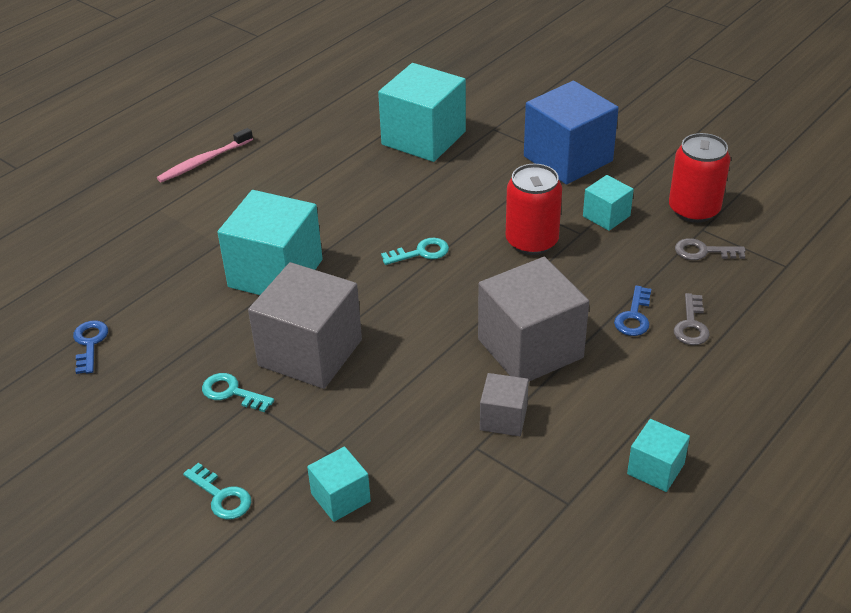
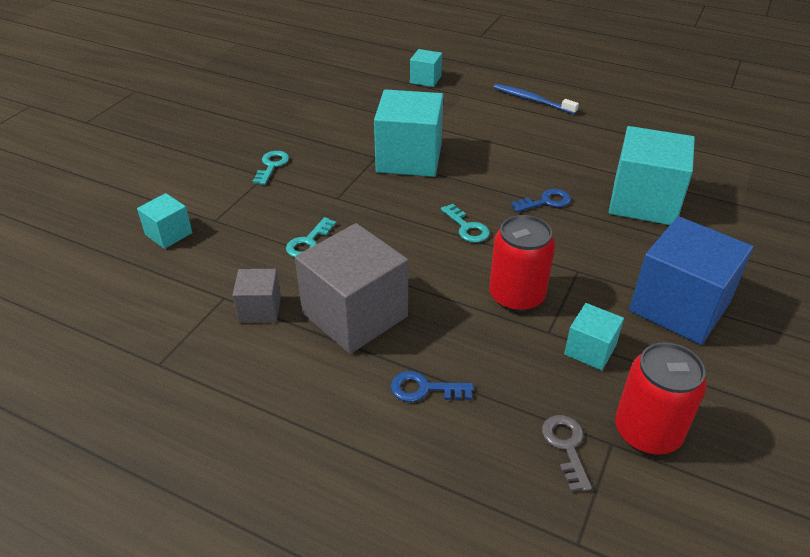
camera: 75 degrees right, 0 degrees up
(90, 343) = (310, 102): blue key -> blue key (546, 202)
(204, 161) = (532, 100): pink toothbrush -> blue toothbrush
(221, 496) = (171, 182): turquoise key -> turquoise key (308, 242)
(310, 353) = (321, 192): grey cube -> none
(655, 469) = (201, 425): turquoise cube -> turquoise cube (425, 79)
(691, 325) = (425, 442): grey key -> none

